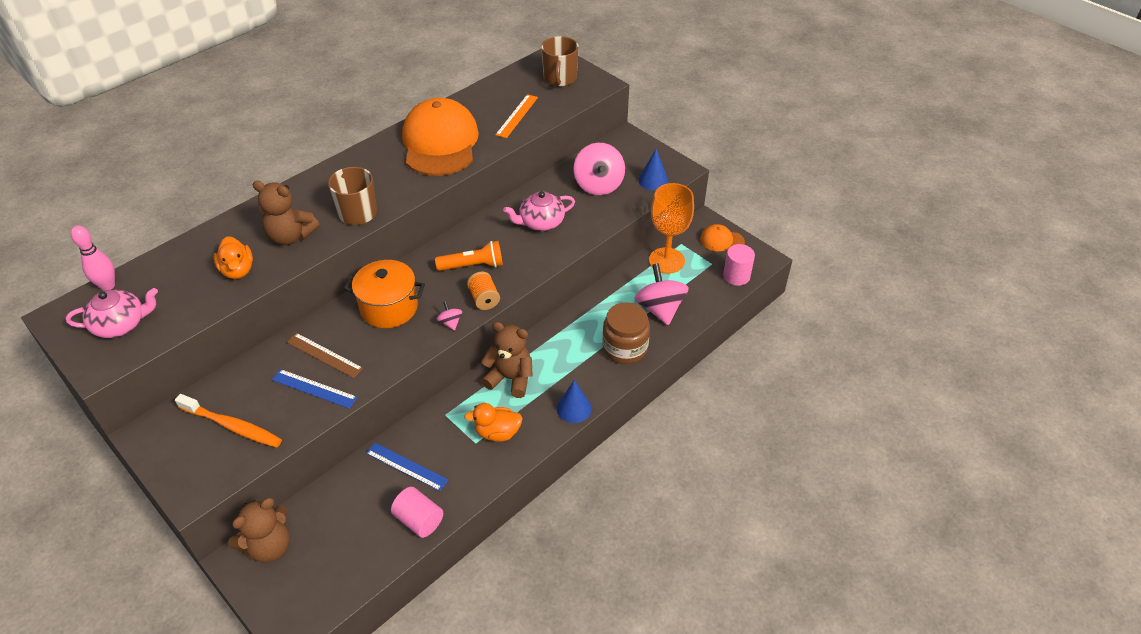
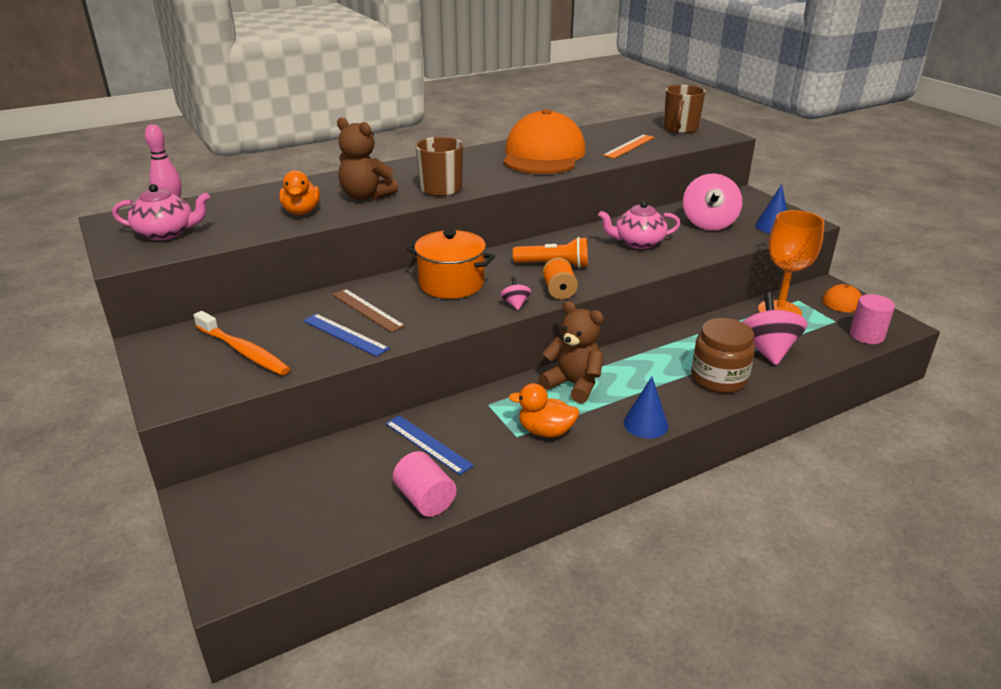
camera: 15 degrees right, 15 degrees down
(269, 546) = (240, 491): brown teddy bear -> none

